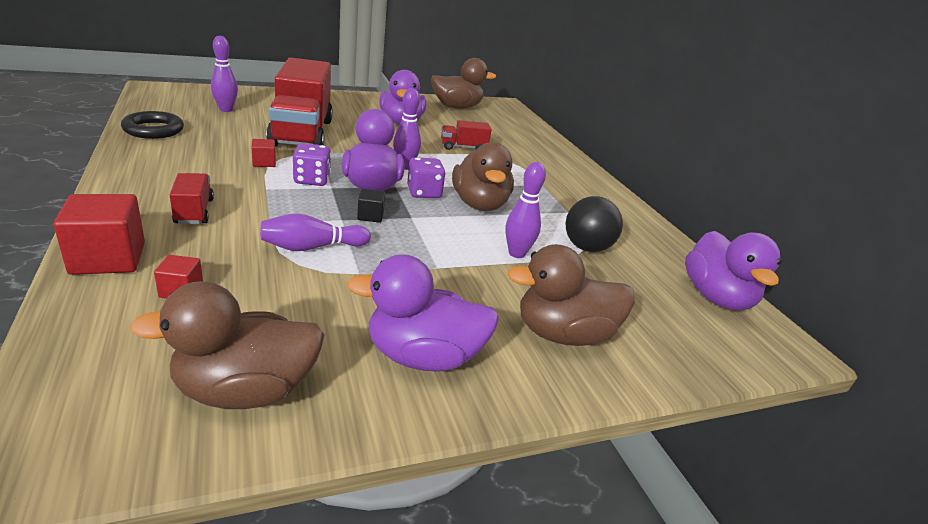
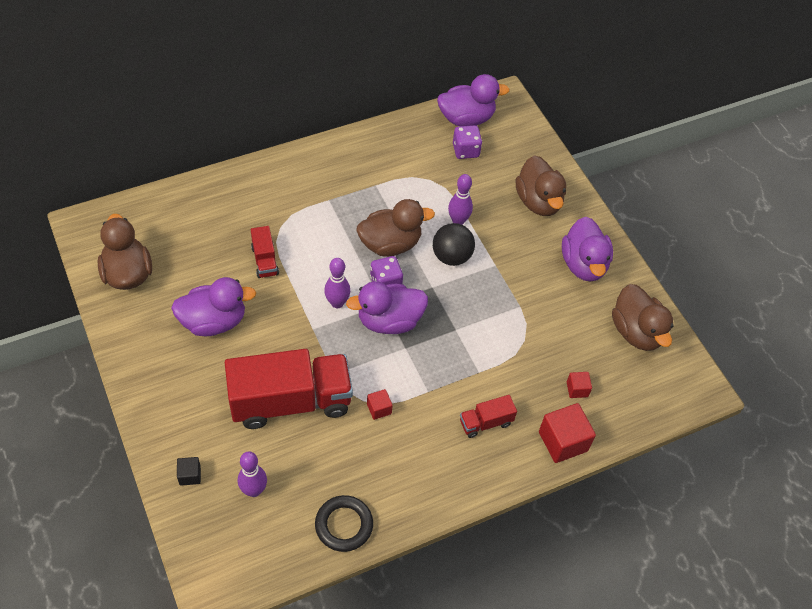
camera: 95 degrees left, 25 degrees up
(312, 180) = (397, 364): purple dice -> purple dice (465, 150)
(312, 247) = (502, 338): purple bowling pin -> none
(370, 216) = (442, 312): black cube -> black cube (190, 475)
(586, 247) = (431, 179): black ball -> black ball (451, 256)

